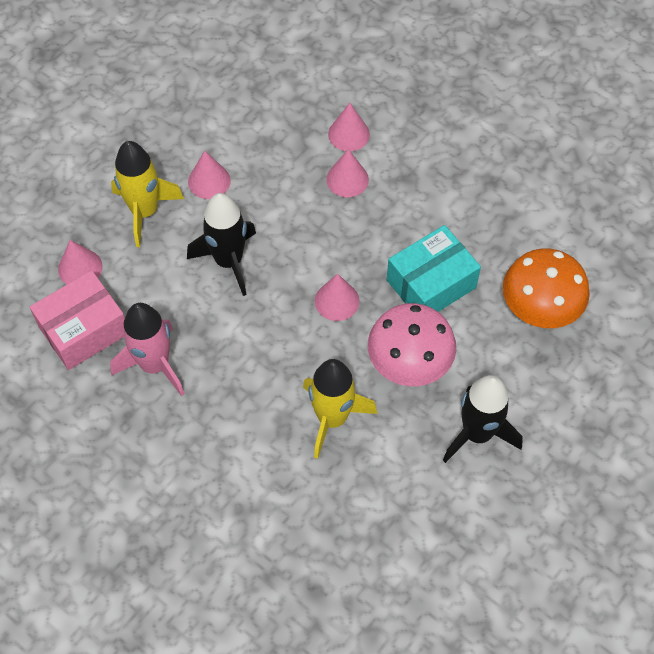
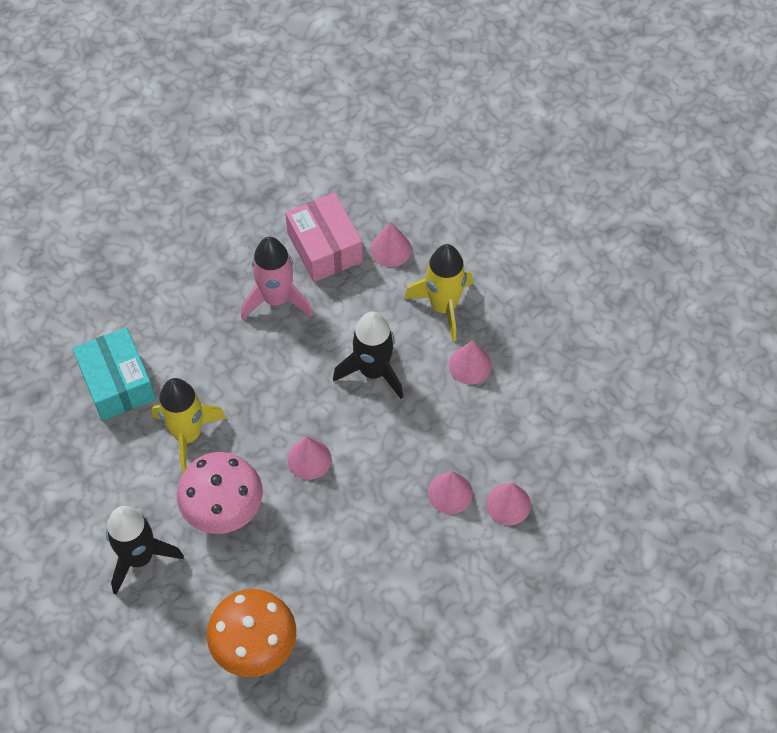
camera: 100 degrees right, 0 degrees up
(431, 284) = (309, 549): turquoise box -> turquoise box (117, 383)

